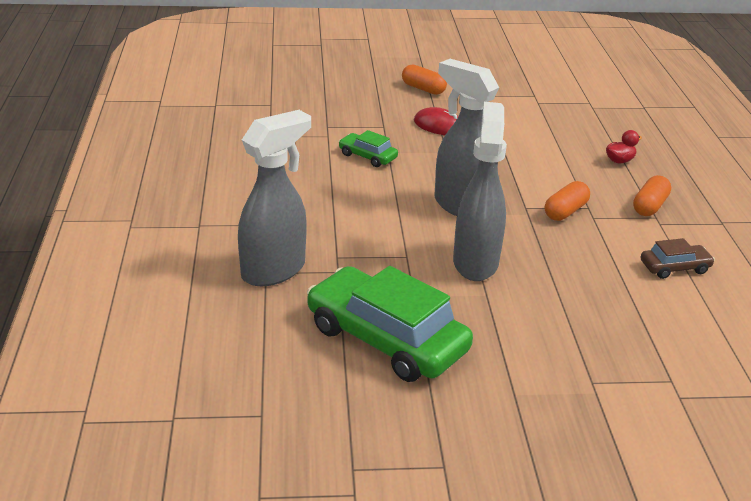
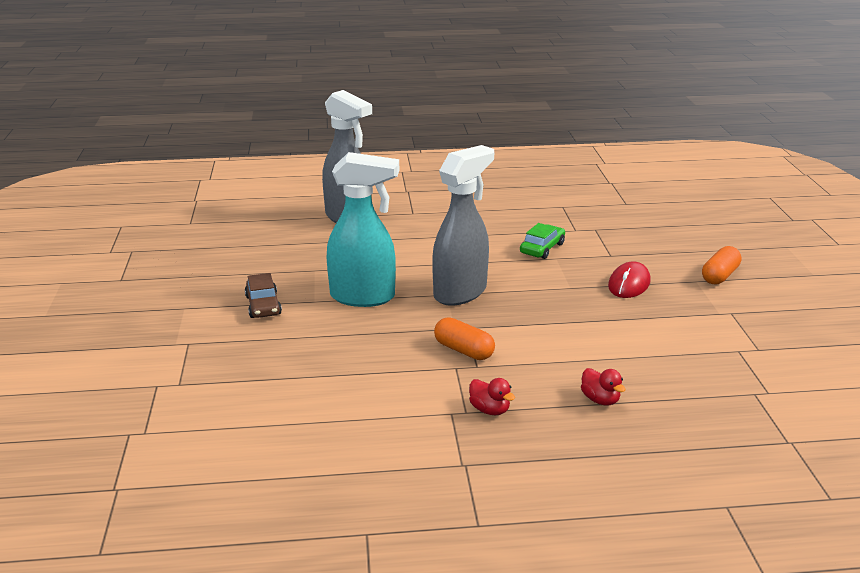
camera: 90 degrees right, 5 degrees down
(386, 339) = (259, 259): green car -> none
(475, 262) = (363, 297): grey spray bottle -> turquoise spray bottle
(649, 206) = (489, 410): orange capsule -> red duck
(674, 267) = (359, 411): brown car -> brown car (263, 305)

